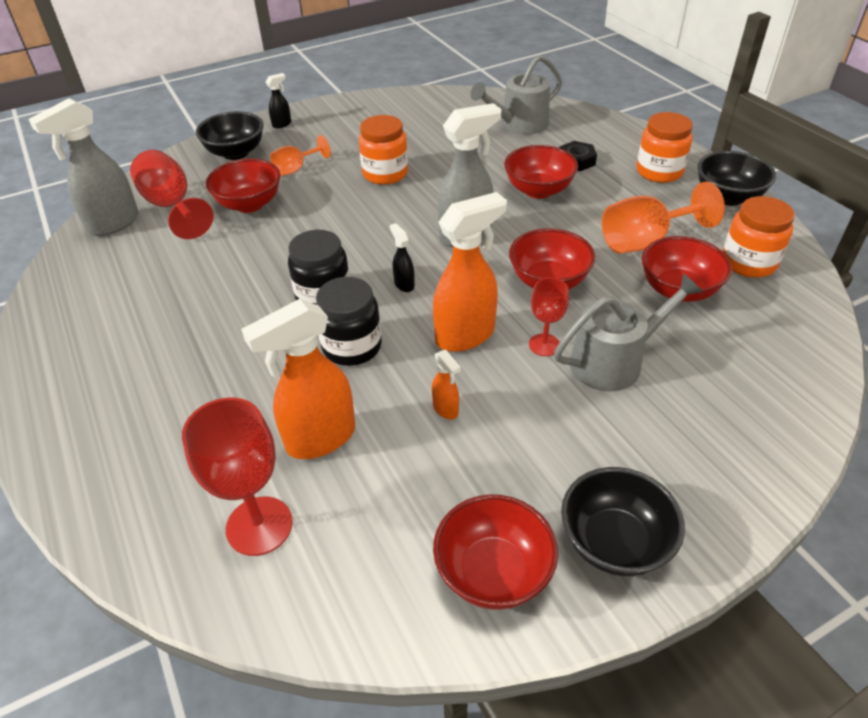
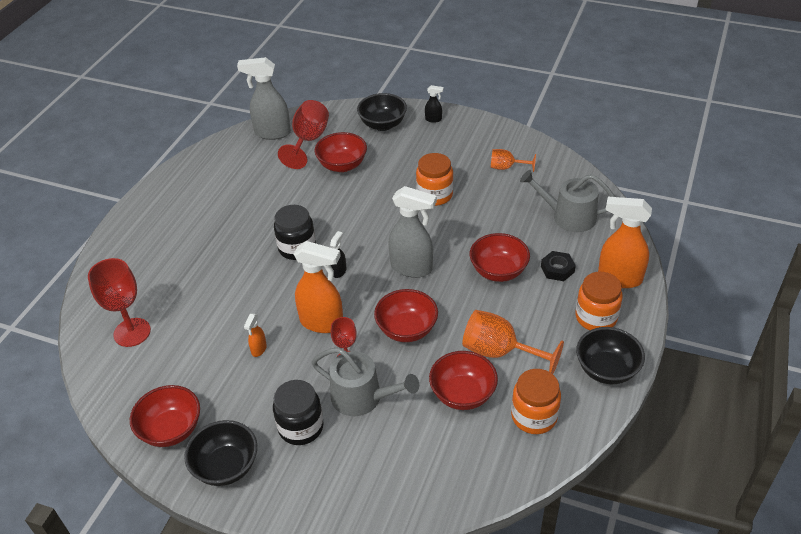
camera: 50 degrees right, 0 degrees up
(296, 169) = (395, 158): orange goblet -> orange goblet (506, 167)
(319, 439) = (197, 317): orange spray bottle -> orange spray bottle (619, 278)
(352, 346) = (270, 285): black jar -> black jar (301, 427)

